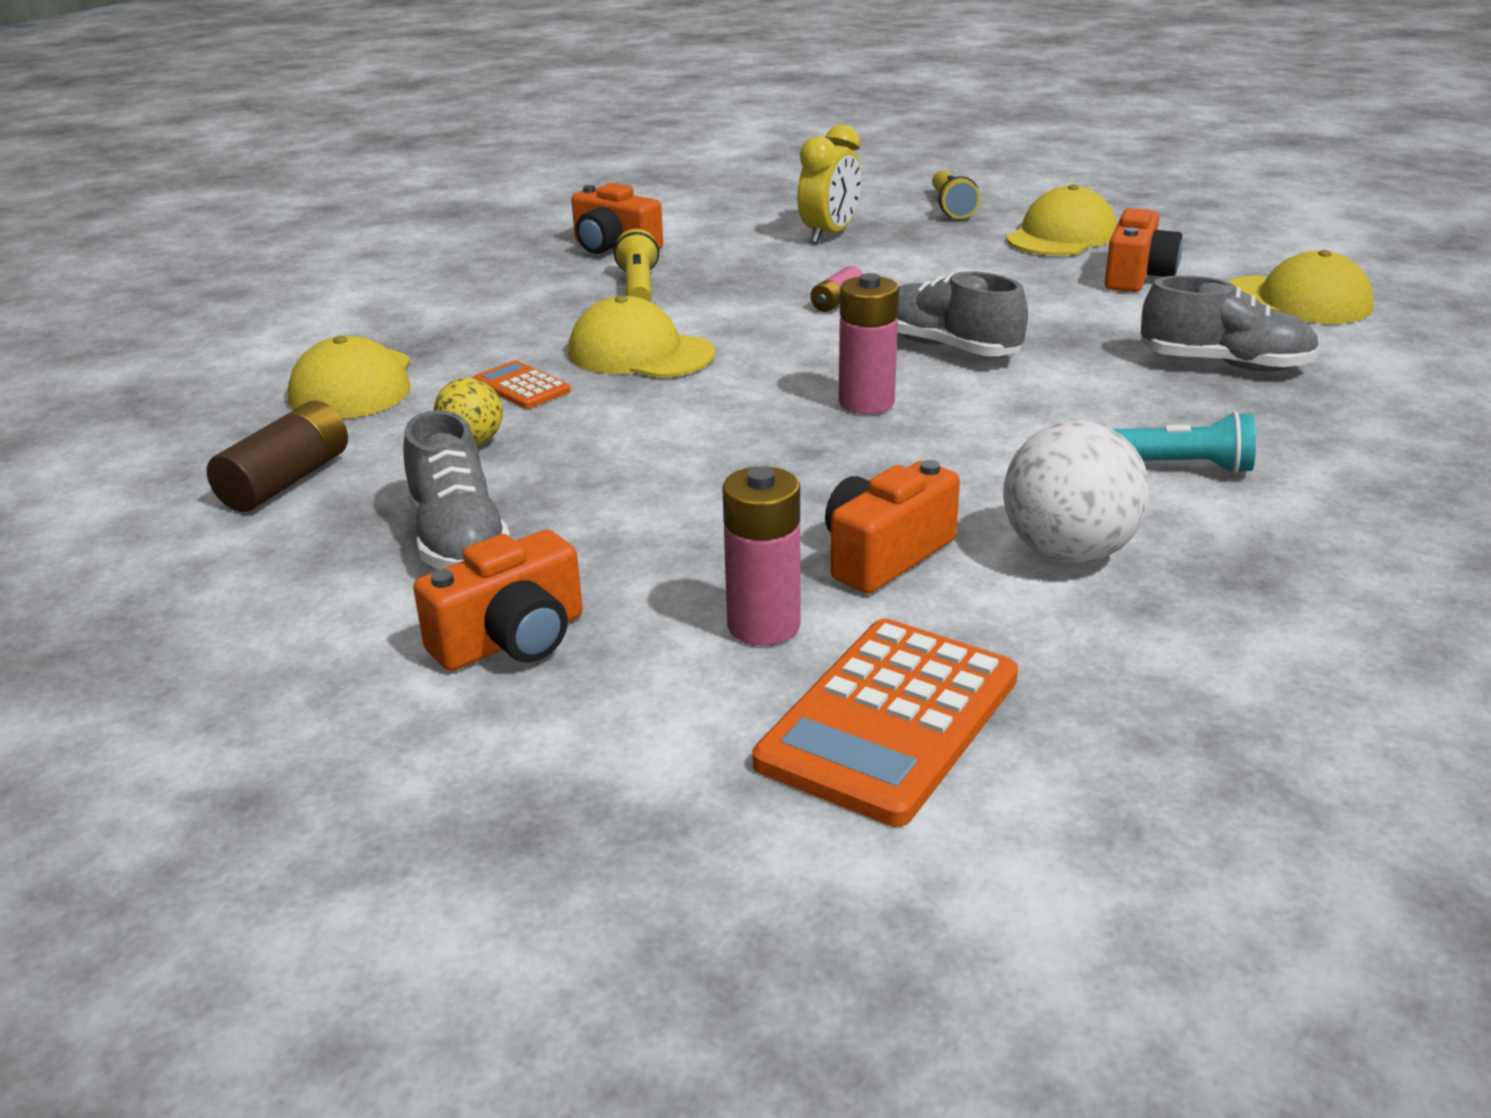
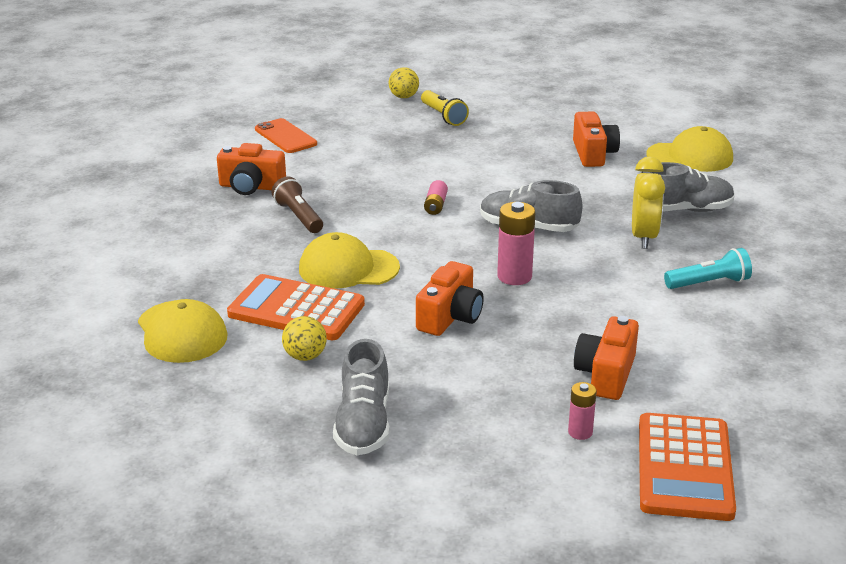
camera: 25 degrees left, 0 degrees up
(286, 481) = (213, 411): brown battery -> none
(458, 539) = (363, 424): grey shoe -> grey shoe turned 45 degrees clockwise
(512, 640) = (456, 477): orange camera -> orange camera (450, 317)
(521, 387) = (296, 309): orange calculator -> orange calculator, size x1.96
(638, 287) = (299, 217): yellow flashlight -> brown flashlight
(715, 203) = (285, 137): none -> orange phone
(763, 625) = (580, 432): pink battery -> pink battery, size x0.59
(829, 235) = (385, 152): yellow clock -> yellow clock (643, 237)
(917, 181) = (404, 97): none -> yellow ball
(1061, 236) = (527, 129): yellow cap -> none
(1068, 553) = (694, 350): white ball -> none

